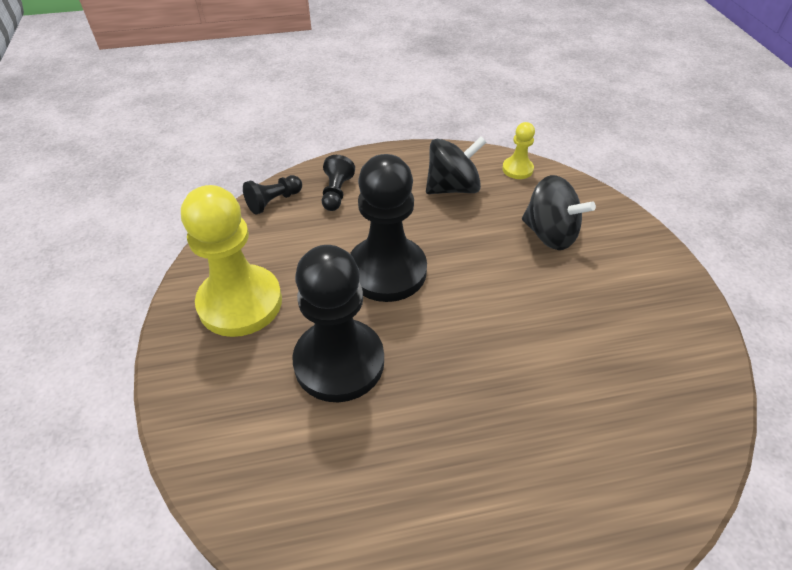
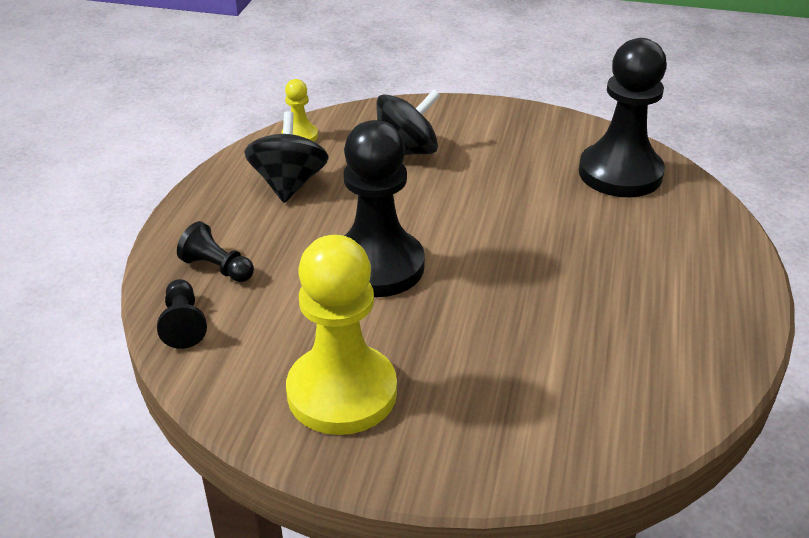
camera: 65 degrees left, 10 degrees down
(339, 362) = (479, 334): black pawn -> black pawn (620, 173)

